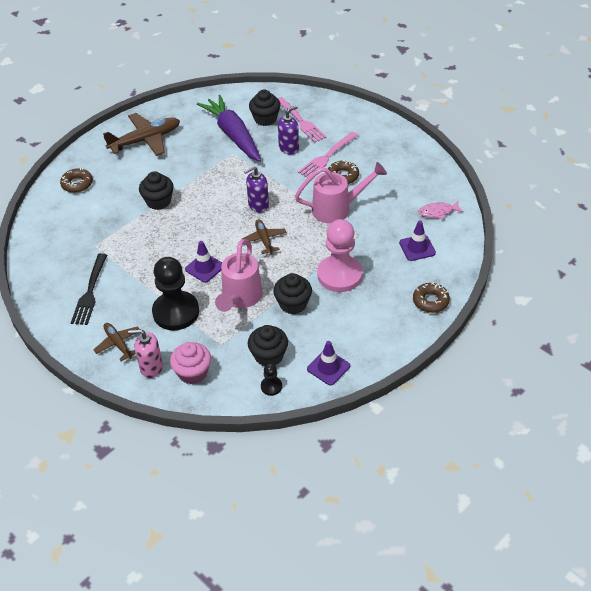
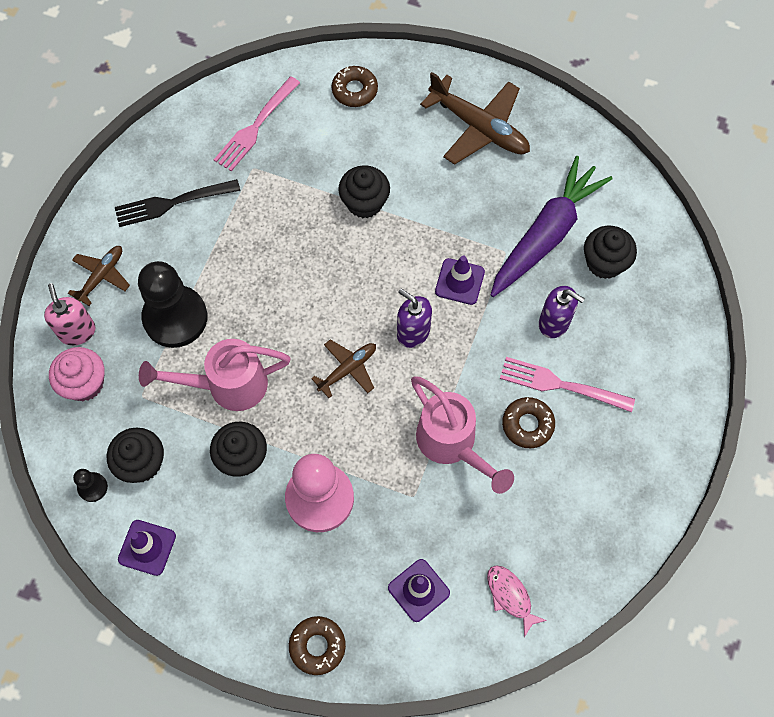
camera: 65 degrees right, 20 degrees up
(204, 268) = (265, 317): purple traffic cone -> purple traffic cone (459, 281)
(300, 121) = (625, 314): pink fork -> pink fork (256, 126)

